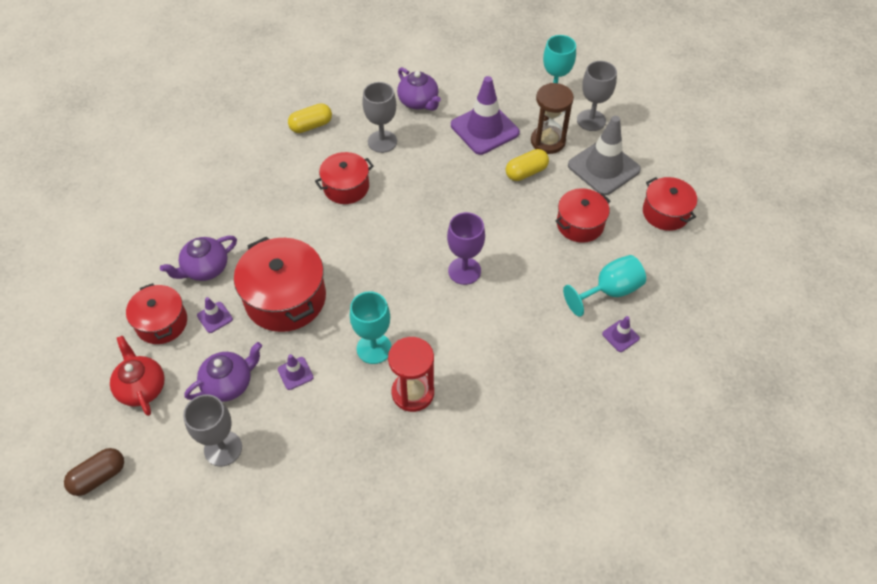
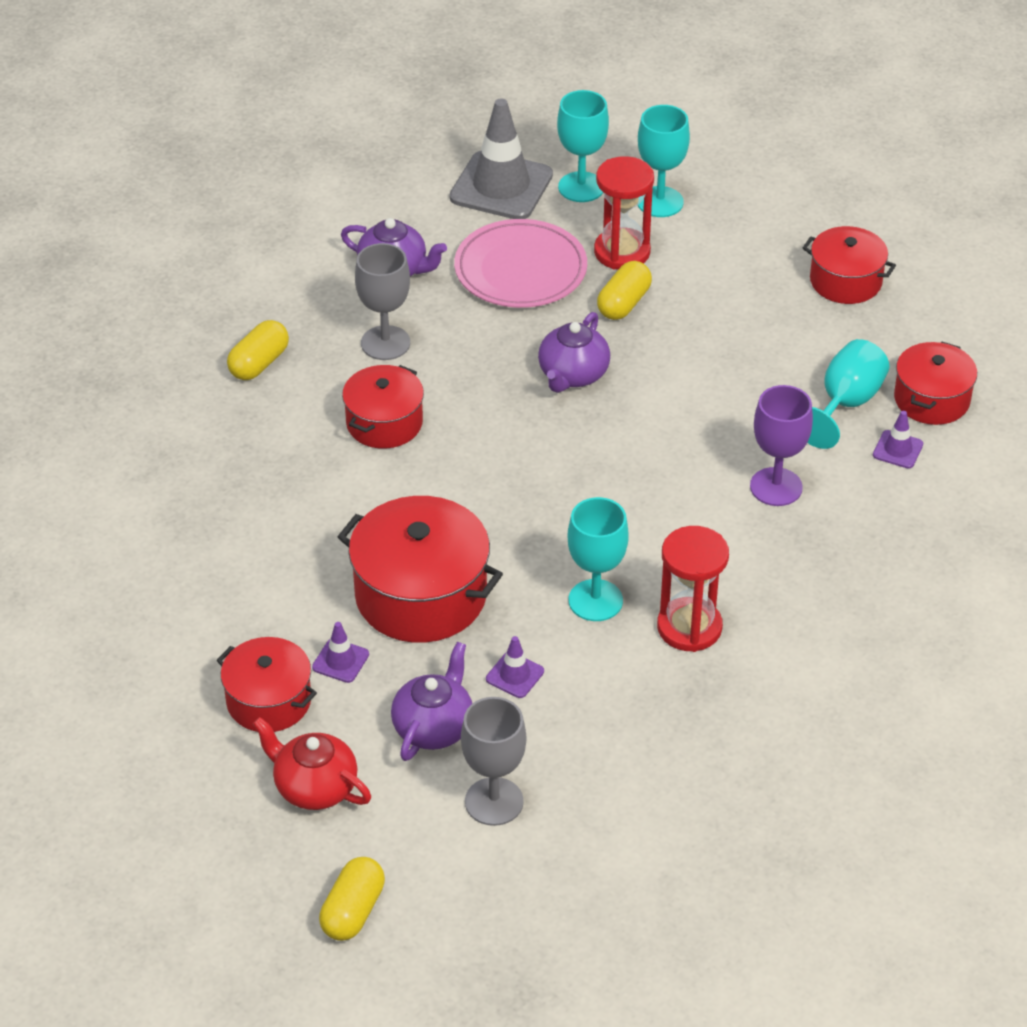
camera: 30 degrees left, 10 degrees down
(99, 477) = (353, 911): brown capsule -> yellow capsule
(205, 268) = (270, 609): purple teapot -> purple teapot (573, 375)
(464, 271) = (639, 458): purple goblet -> purple goblet (776, 487)
(484, 129) = (520, 270): purple traffic cone -> pink plate
(548, 141) = (622, 252): brown hourglass -> red hourglass
(580, 224) = (746, 339): red pot -> red pot (931, 399)
(591, 120) = (660, 202): grey goblet -> turquoise goblet
(603, 168) = (723, 257): grey traffic cone -> grey traffic cone (501, 186)

